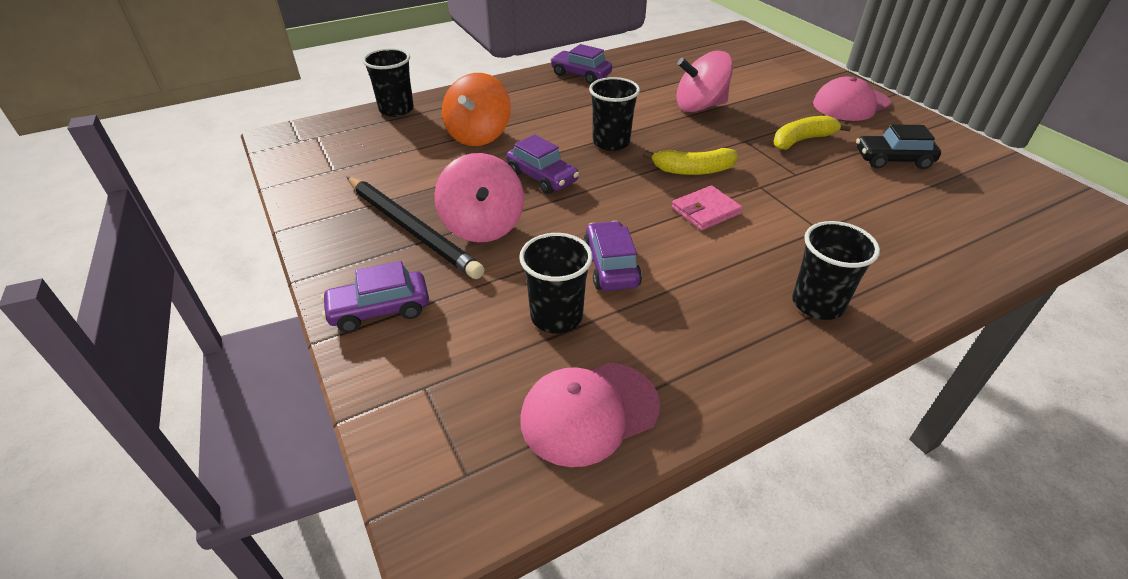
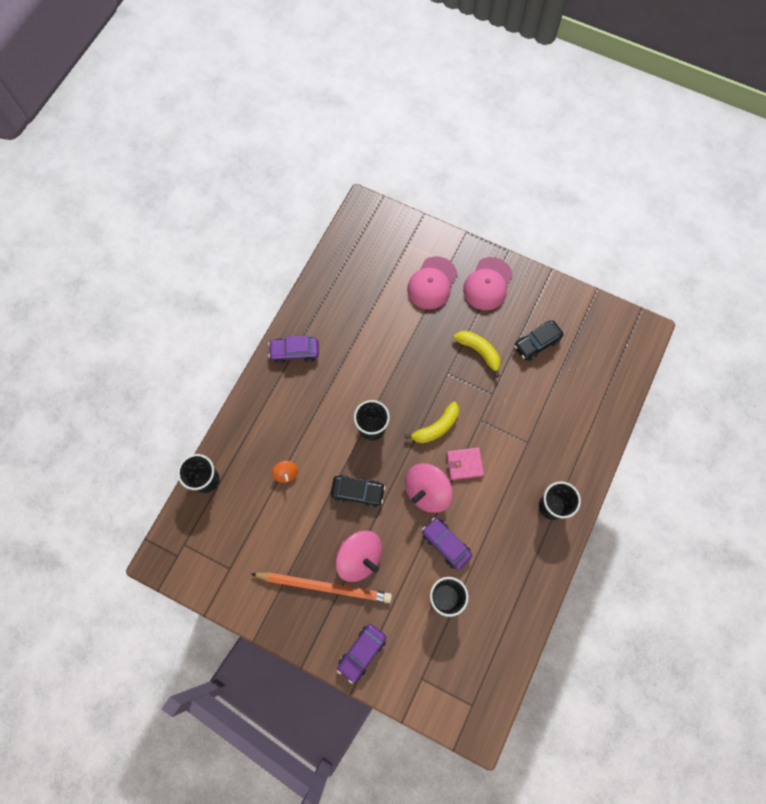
camera: 35 degrees left, 30 degrees up
(412, 229) = (324, 586): black pencil -> orange pencil
(478, 135) = (286, 473): orange spinning top -> orange spinning top, size x0.50
(542, 177) = (358, 492): purple car -> black car
(589, 412) = (496, 642): pink cap -> pink cap (432, 283)
(699, 106) = (399, 347): pink spinning top -> pink spinning top (427, 491)
(705, 211) = (464, 464): pink wallet -> pink wallet turned 60 degrees clockwise
(802, 140) = (479, 352): yellow banana -> yellow banana turned 105 degrees clockwise

